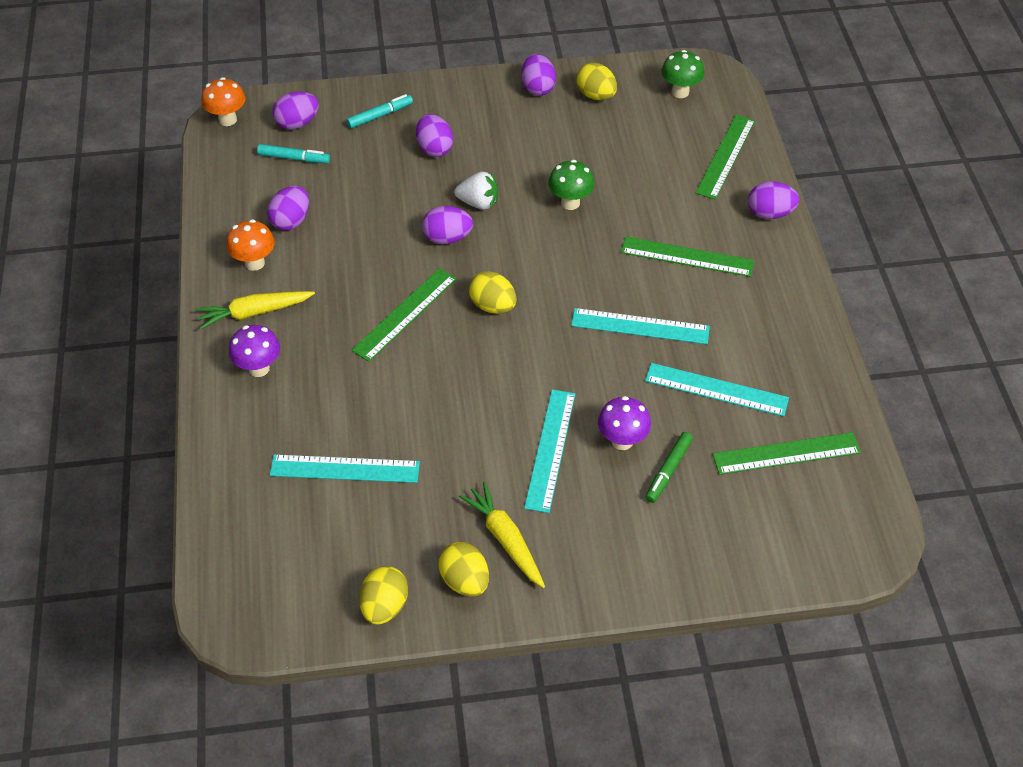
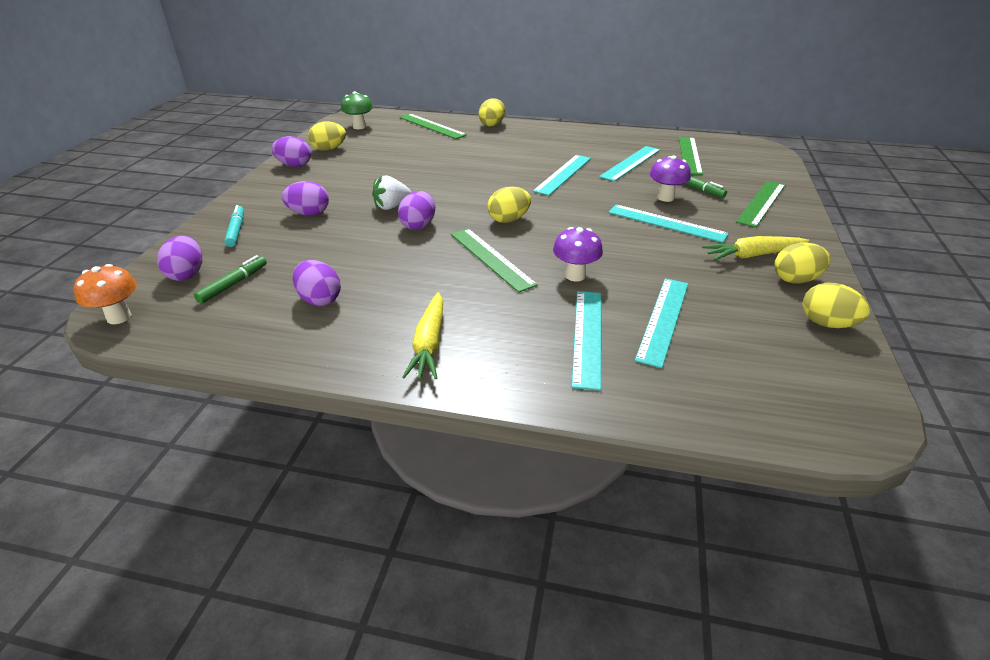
camera: 70 degrees left, 15 degrees down
(254, 263) = (357, 332): orange mushroom -> none
(259, 368) = (510, 352): purple mushroom -> purple mushroom (575, 275)
(294, 158) = (233, 284): turquoise marker -> green marker
(299, 416) = (587, 336): none -> turquoise ruler
(478, 203) = (391, 206): white strawberry -> white strawberry turned 150 degrees counterclockwise
(570, 203) = (426, 175): green mushroom -> none
(687, 257) = (510, 151): green ruler -> green ruler (761, 203)
(769, 213) = (492, 124): purple egg -> yellow egg

